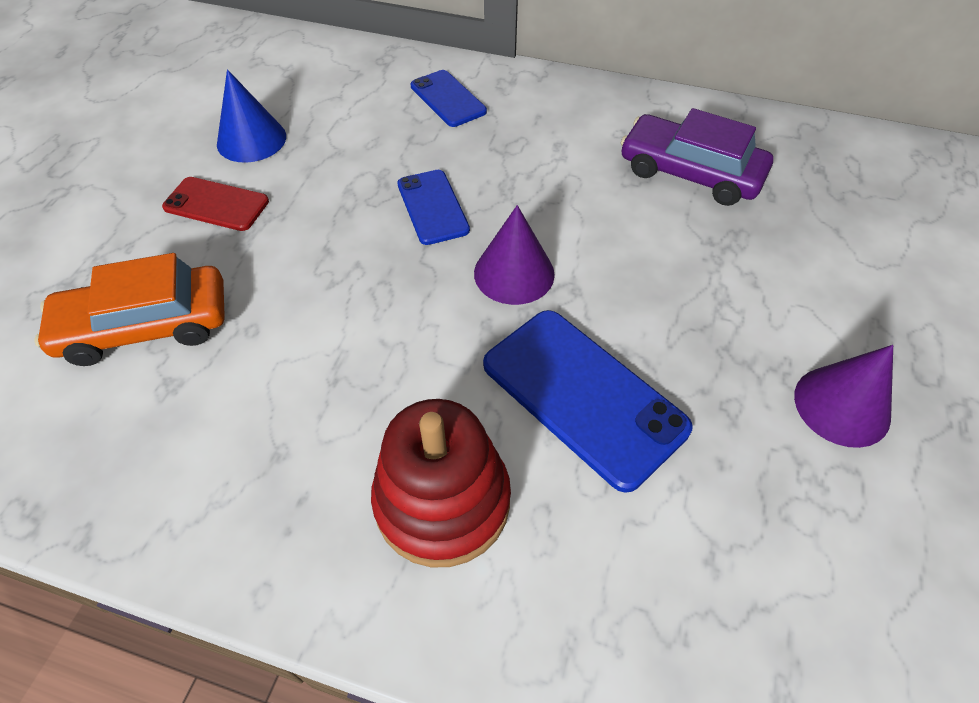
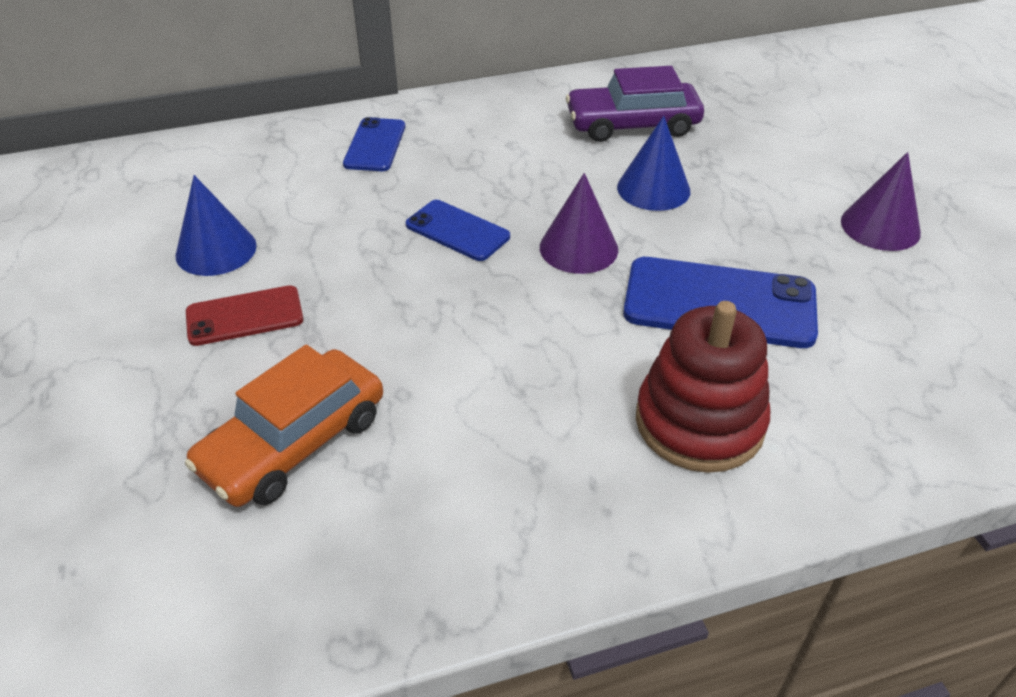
camera: 35 degrees left, 10 degrees down
(448, 99) = (375, 145): blue phone -> blue phone turned 75 degrees clockwise
(642, 248) = (653, 189): none -> blue cone

